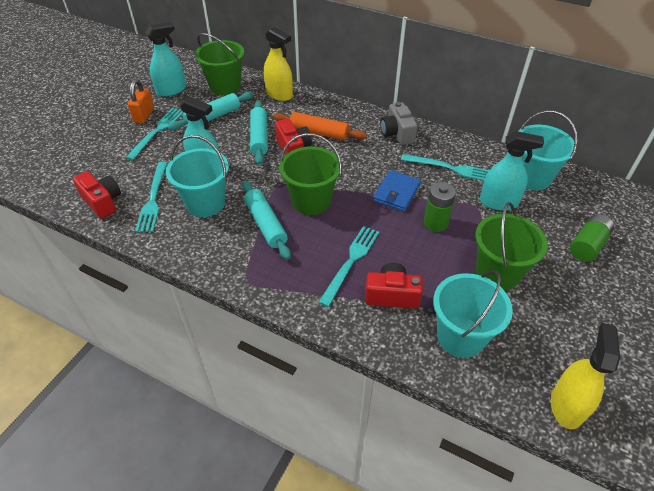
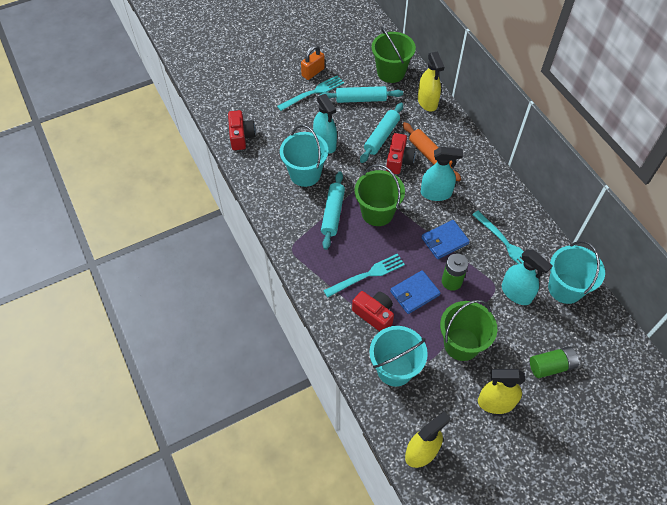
camera: 35 degrees right, 10 degrees up
(153, 199) = (274, 151): turquoise fork -> none
(171, 90) = (348, 56): turquoise spray bottle -> turquoise spray bottle (436, 193)
(397, 133) = (491, 189): grey camera -> none
(412, 252) = (414, 293): none -> blue wallet
(579, 307) = (495, 402): none -> yellow spray bottle

